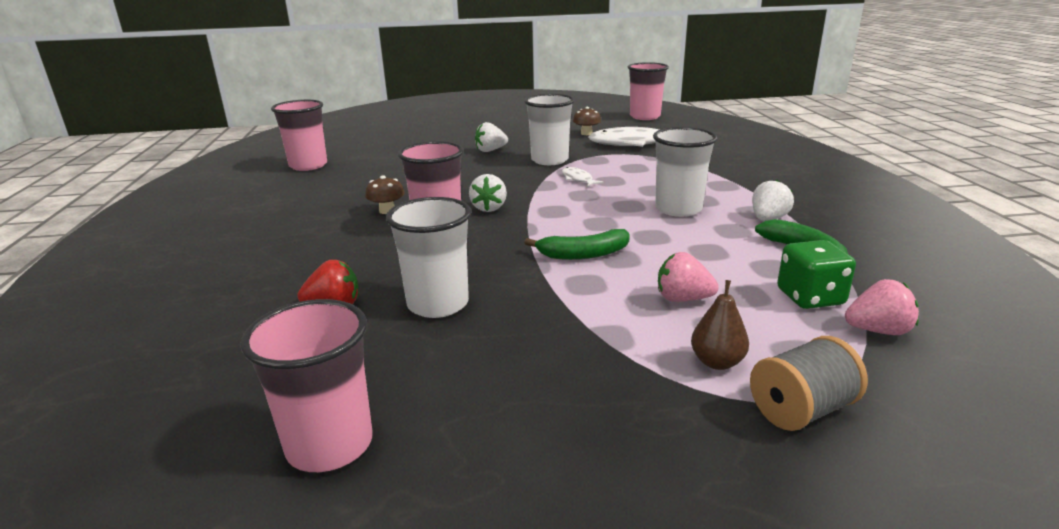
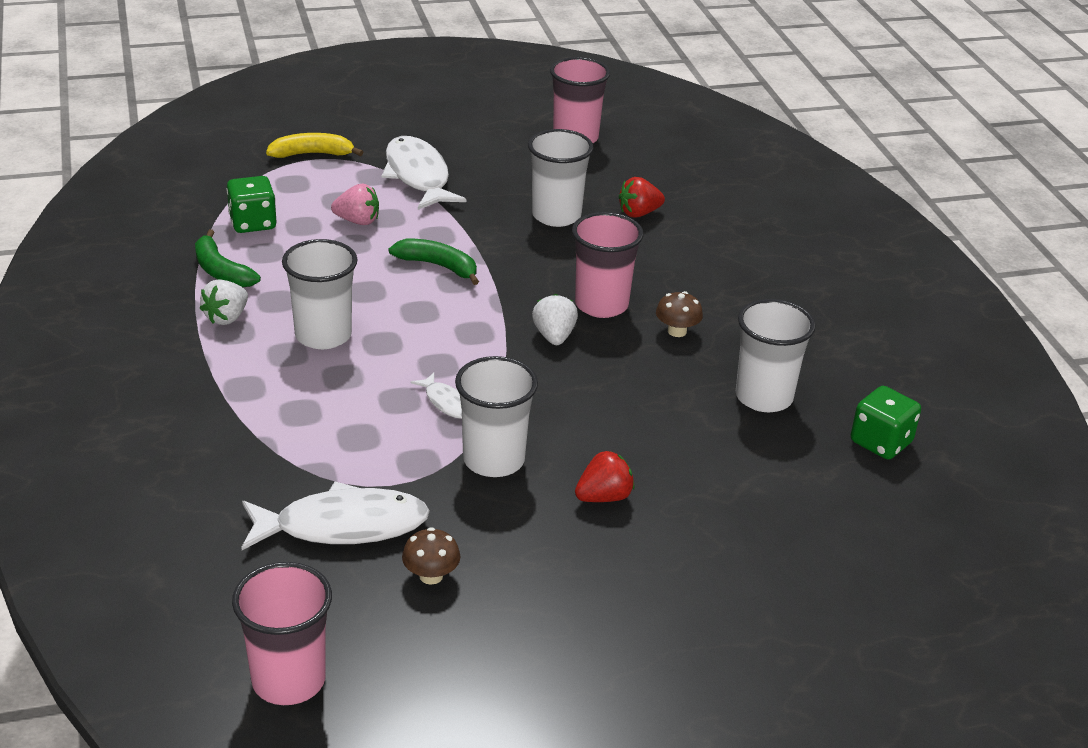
camera: 170 degrees right, 10 degrees up
(308, 165) = (881, 442): pink cup -> green dice
(358, 181) = (764, 397): none -> white cup
(490, 150) = (604, 497): white strawberry -> red strawberry
(583, 254) = (438, 266): green banana -> green banana turned 45 degrees clockwise
(615, 363) = (418, 176): none -> white fish
(717, 362) = (350, 177): brown pear -> none
(801, 410) = (312, 154): grey spool -> yellow banana
(877, 331) = (224, 198): pink strawberry -> none

